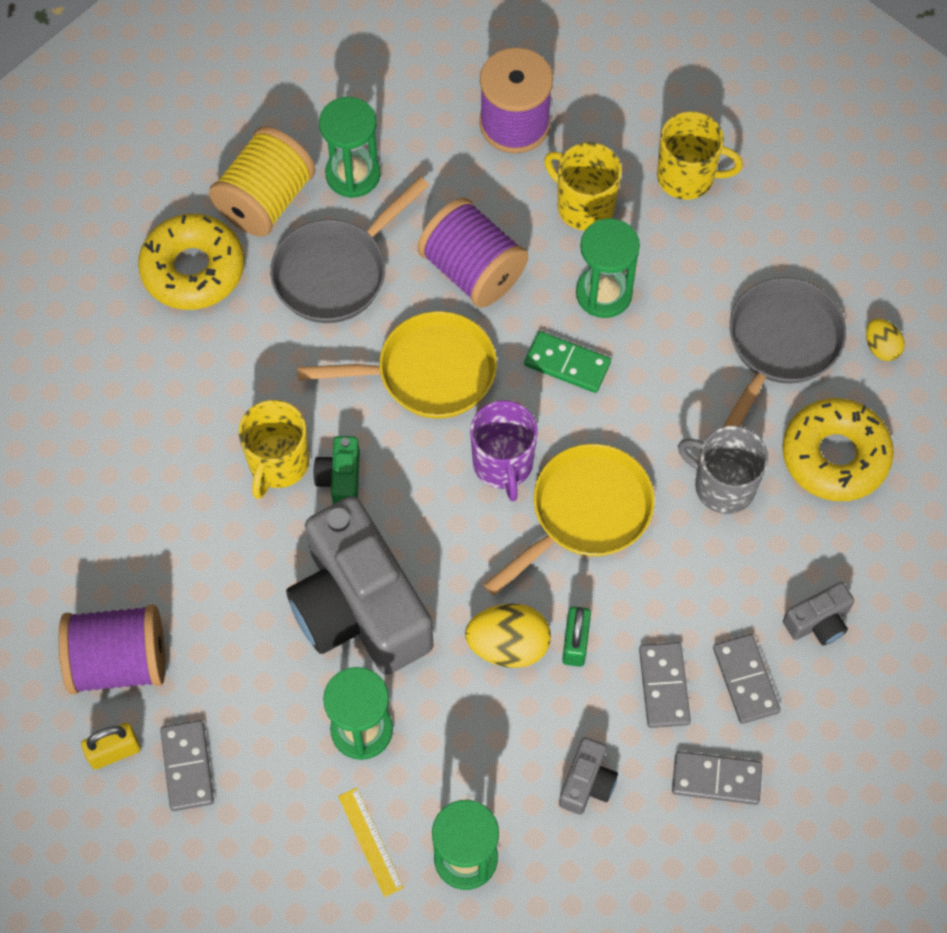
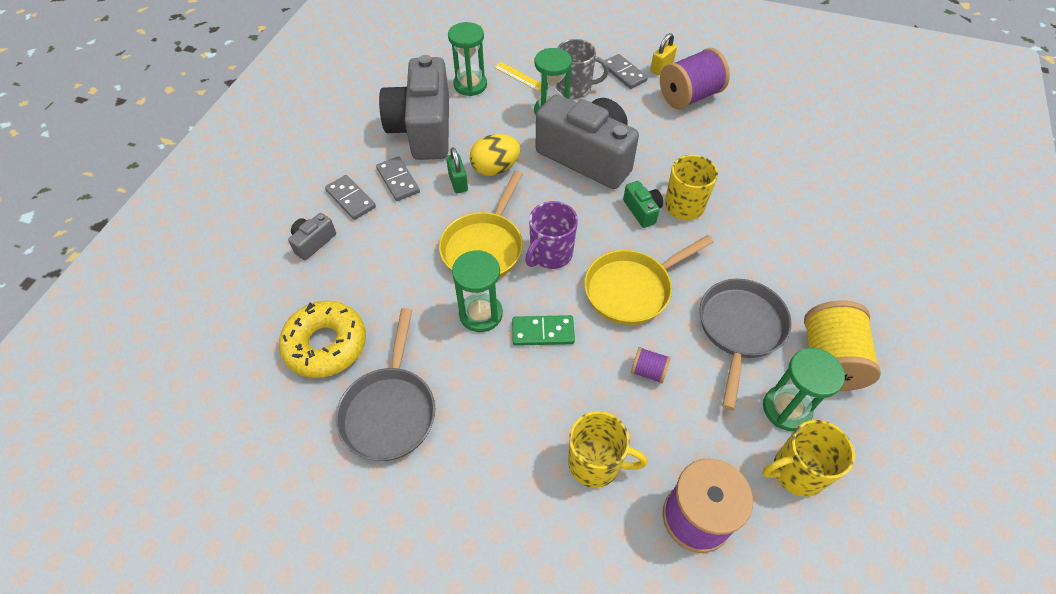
camera: 155 degrees right, 10 degrees down
(193, 269) = (830, 292): yellow donut -> none
(472, 270) = (648, 371): purple spool -> purple spool, size x0.47
(503, 464) = (550, 254): purple mug -> purple mug turned 105 degrees counterclockwise
(587, 783) = (423, 129): grey camera -> grey camera, size x2.41
(604, 293) = (542, 395): green hourglass -> green hourglass (481, 314)
(687, 177) = (522, 533): yellow mug -> yellow mug (796, 472)
(716, 779) = (353, 152): grey domino -> none
(722, 485) = (401, 296): grey mug -> grey mug (575, 88)
(881, 347) = (307, 442): yellow egg -> none

